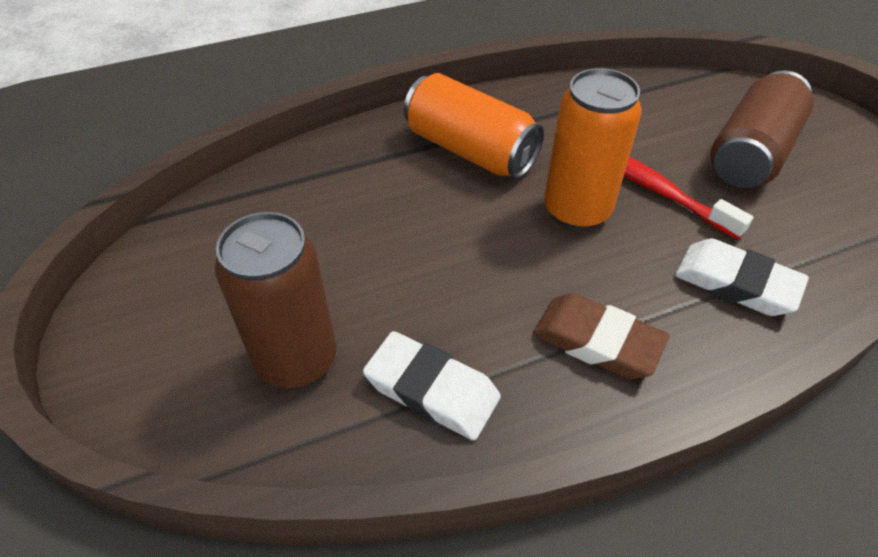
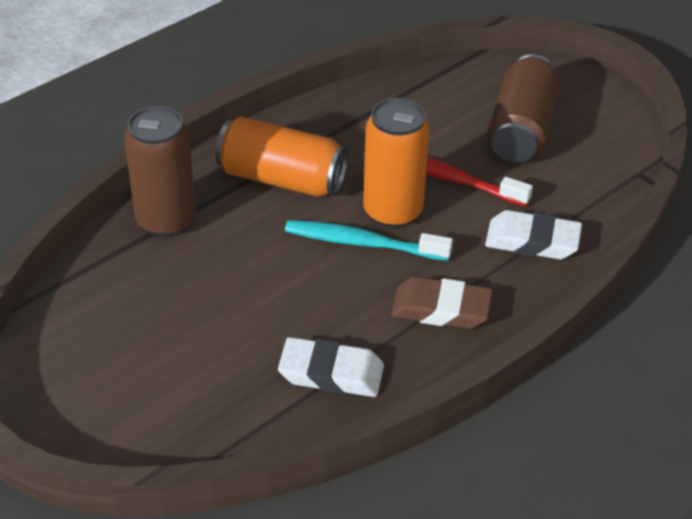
camera: 20 degrees left, 5 degrees down
(296, 359) = (216, 379): brown can -> brown can (166, 220)
(530, 237) = (362, 243): none -> turquoise toothbrush

